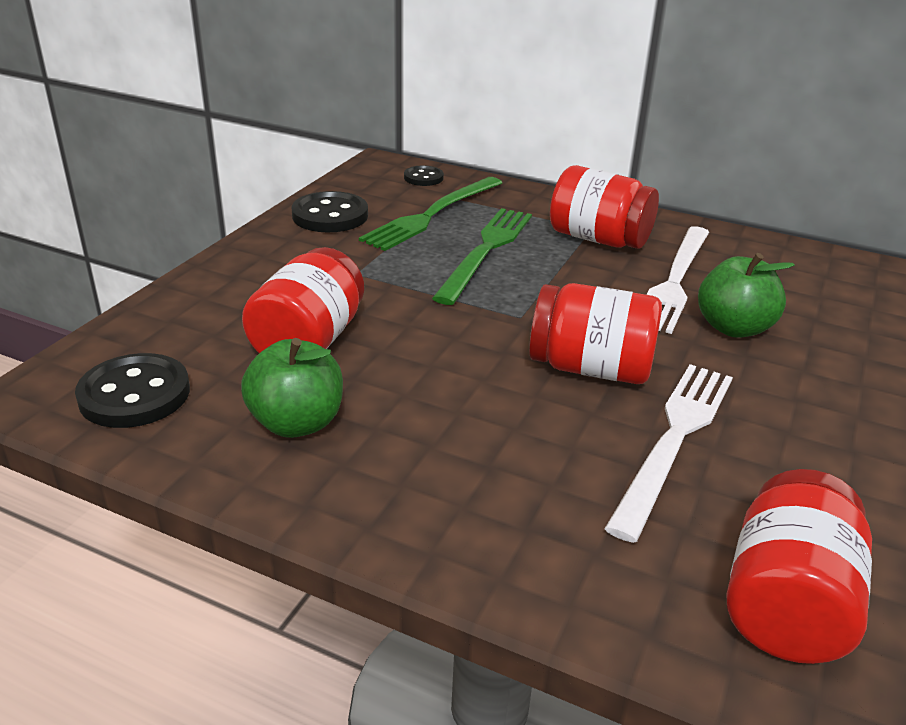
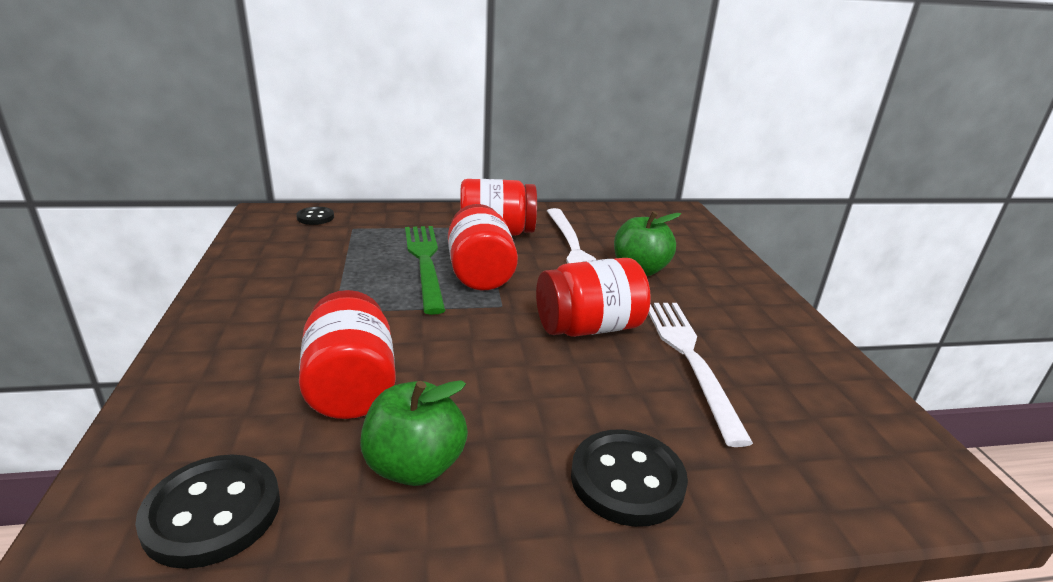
camera: 35 degrees left, 5 degrees down
(330, 215) = (260, 268): black button -> black button (627, 480)
(432, 215) = (353, 245): green fork -> none
(786, 604) = (862, 443): red jar -> red jar (480, 273)

